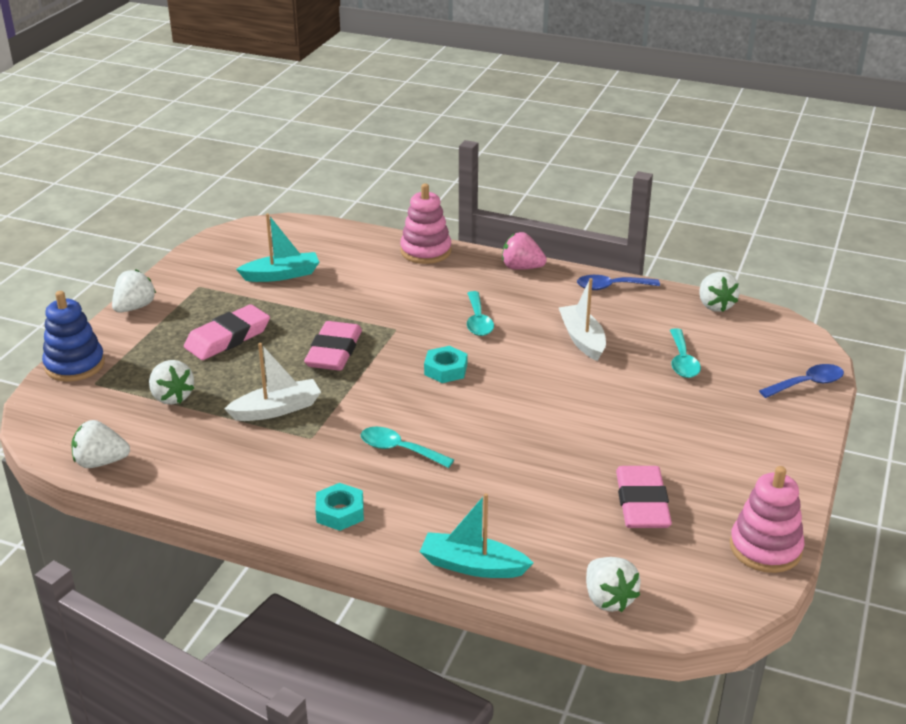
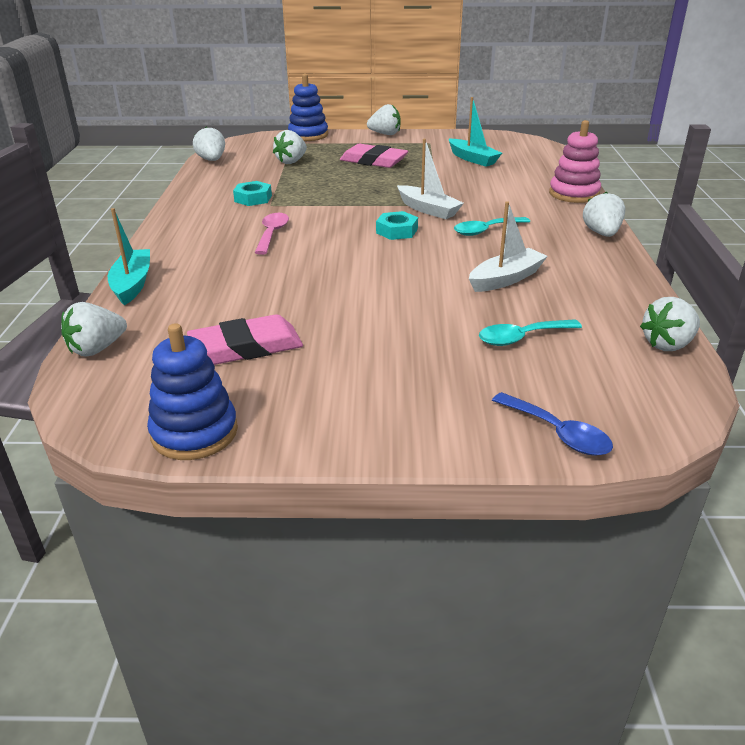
camera: 70 degrees right, 0 degrees up
(277, 409) = (298, 189): white boat -> white boat (428, 209)
(334, 351) = (386, 191): pink eraser -> none
(340, 512) = (185, 229): turquoise nut -> turquoise nut (253, 198)
(399, 450) = (272, 234): turquoise spoon -> pink spoon
(522, 268) = (601, 233): pink strawberry -> white strawberry
(611, 287) = (625, 279): blue spoon -> none
(765, 548) = (194, 432): pink stacking toy -> blue stacking toy

